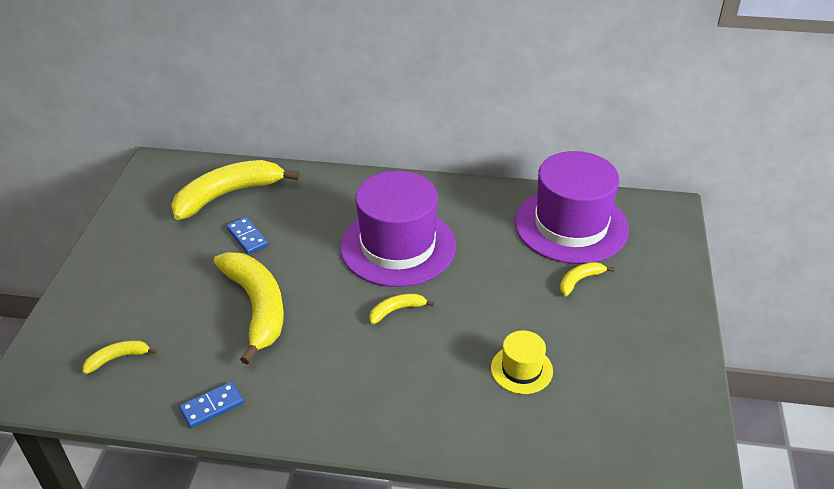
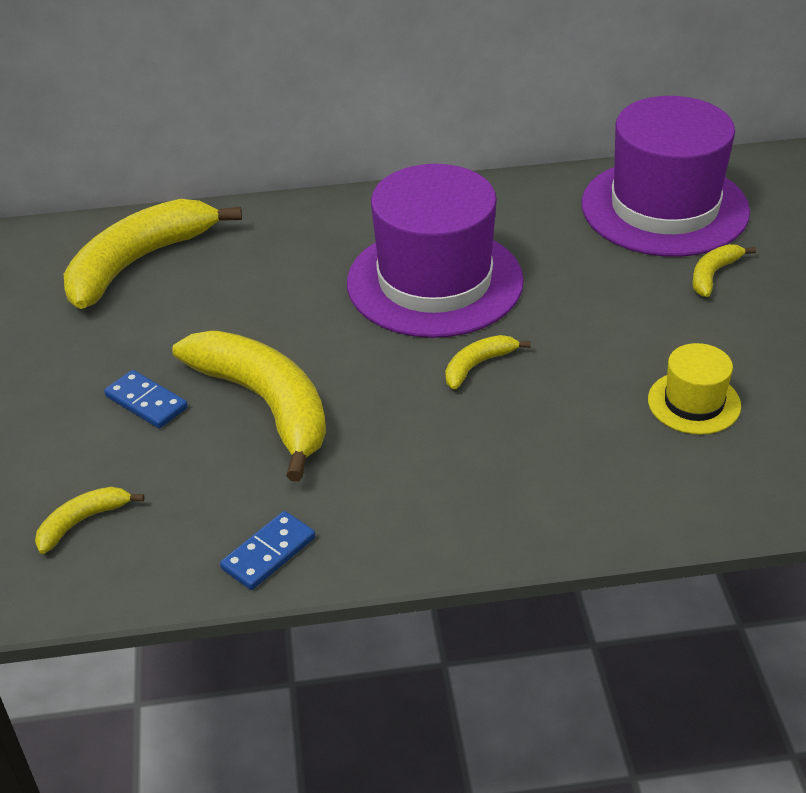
camera: 15 degrees left, 0 degrees up
(247, 237) = (200, 314): blue domino -> blue domino (146, 402)

